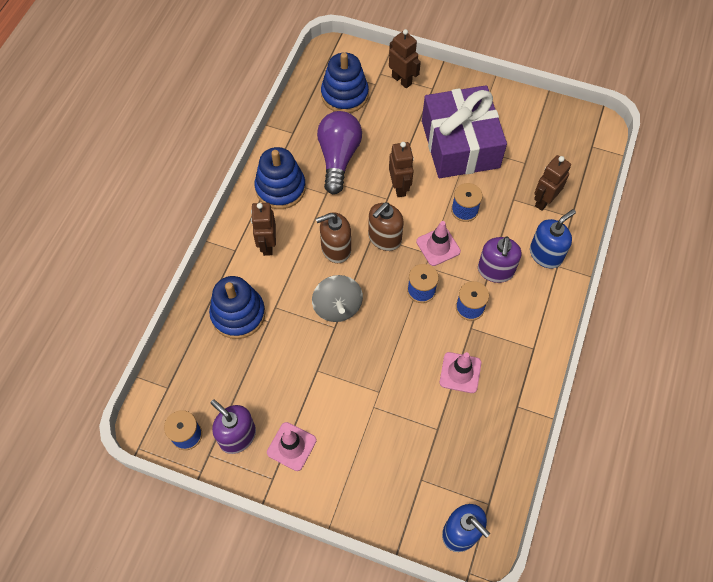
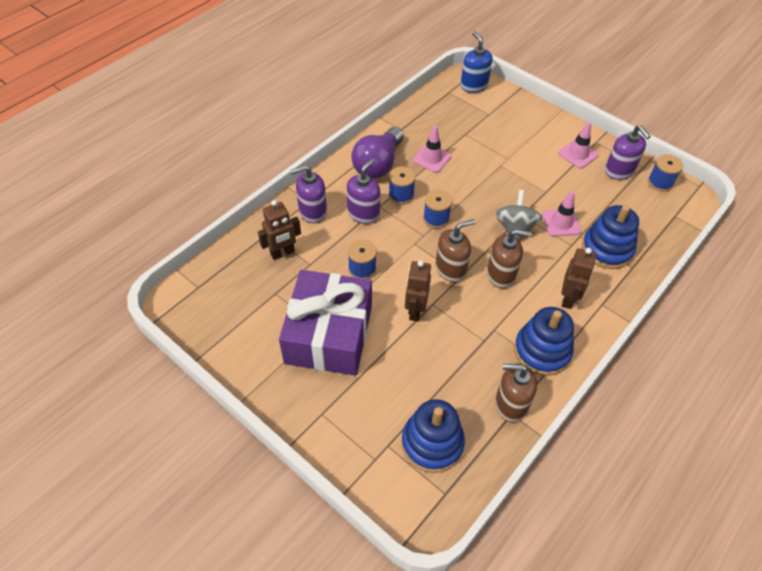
camera: 160 degrees left, 10 degrees down
(295, 139) = (510, 404): none -> brown soap dispenser
(338, 158) = (467, 364): purple light bulb -> purple light bulb (378, 164)
(402, 80) = (353, 438): brown robot -> none
(438, 246) = (404, 247): pink traffic cone -> pink traffic cone (561, 223)
(546, 254) = (312, 212): blue soap dispenser -> purple soap dispenser

